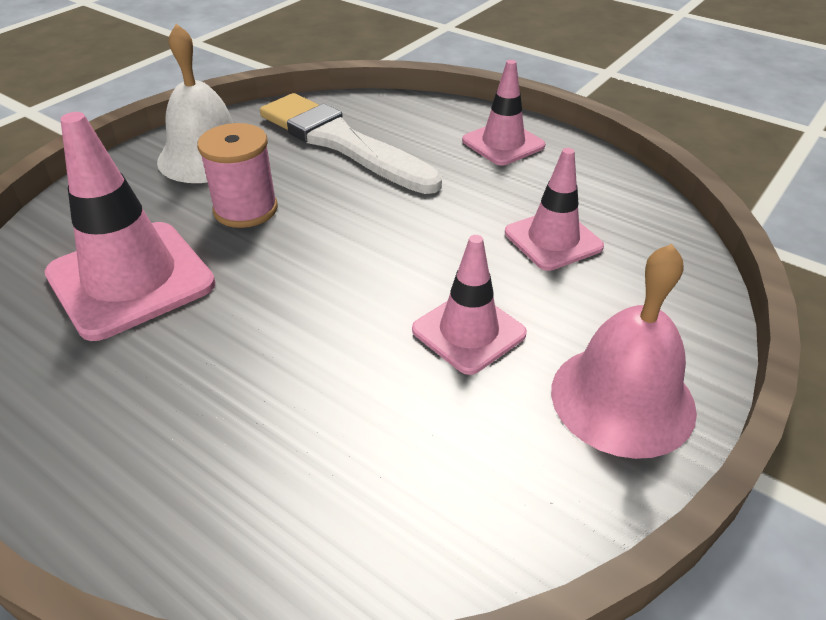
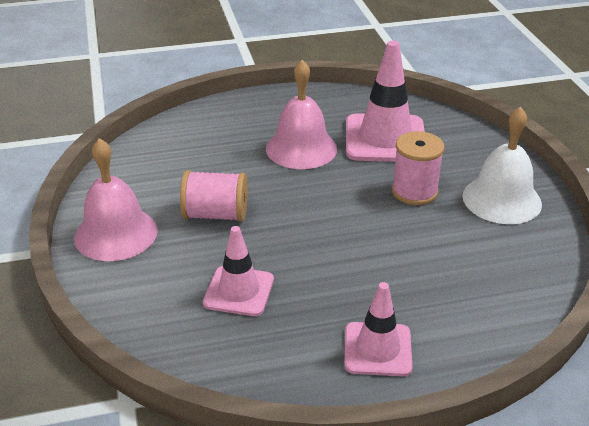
camera: 130 degrees right, 5 degrees down
(227, 344) = (301, 148): none -> pink bell
(342, 142) = (465, 264): white brush -> none
(468, 332) = (215, 215): pink traffic cone -> pink spool

